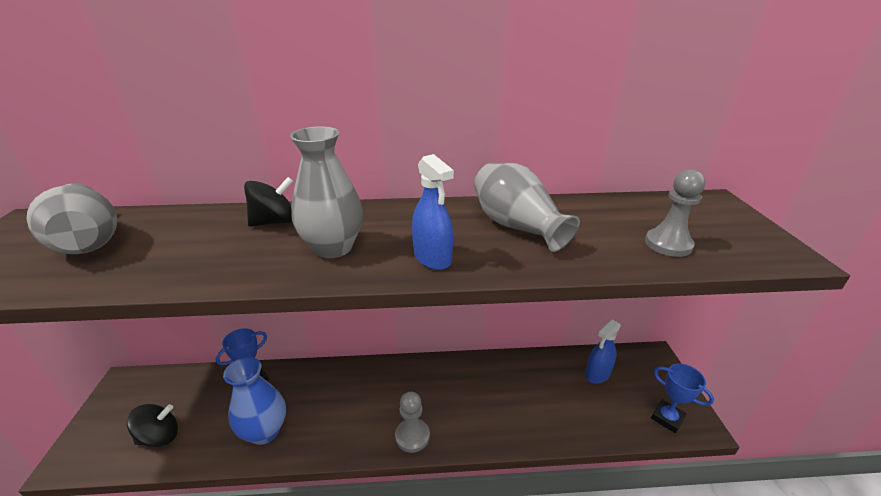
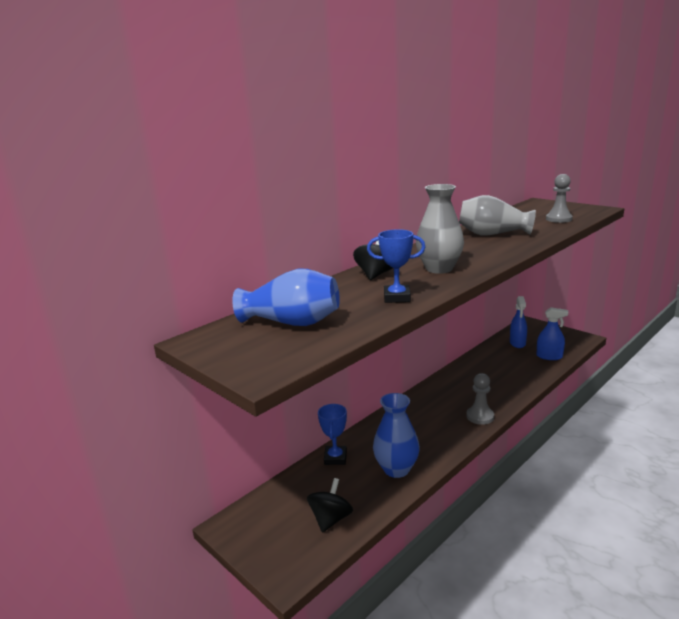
camera: 40 degrees left, 10 degrees down
(88, 242) = (292, 322): grey vase -> blue vase
(432, 258) = (491, 254): blue spray bottle -> blue spray bottle (549, 356)
(667, 418) = (569, 342): blue trophy -> blue trophy (397, 297)

